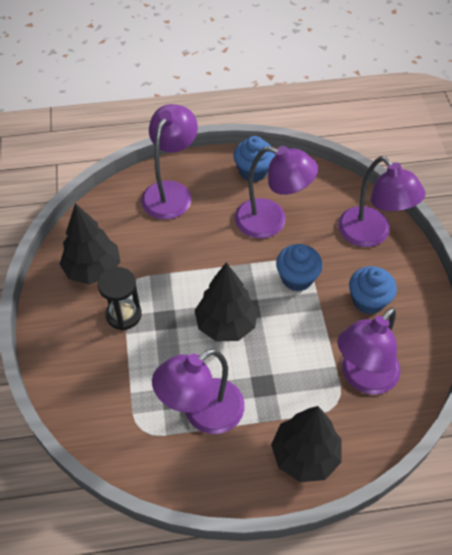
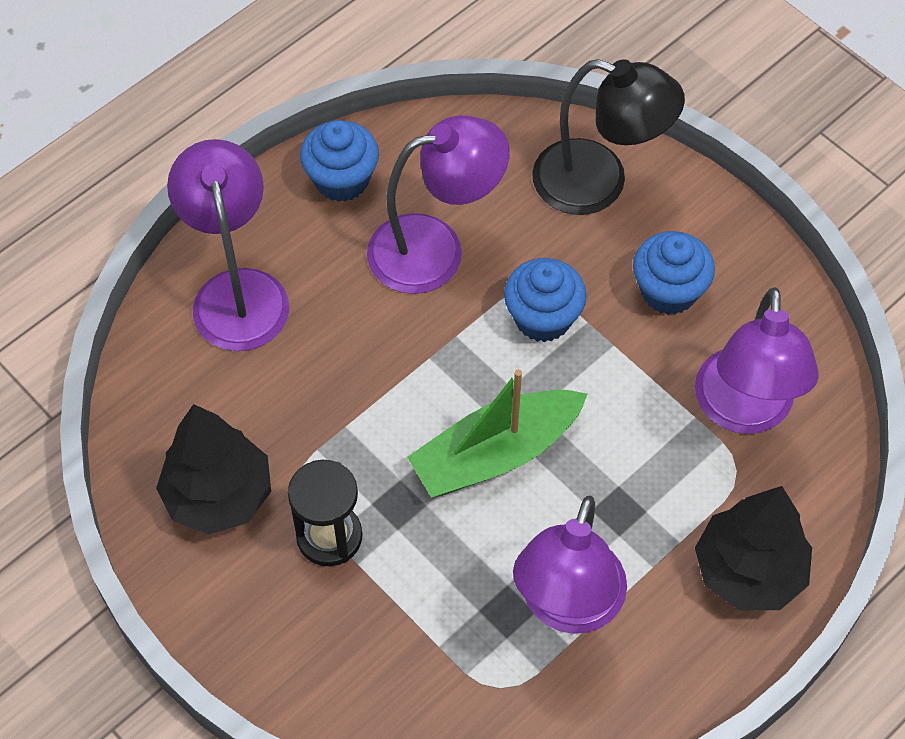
camera: 35 degrees left, 5 degrees up
(226, 324) = (495, 453): black tree -> green boat
(371, 235) = (598, 183): purple lamp -> black lamp

